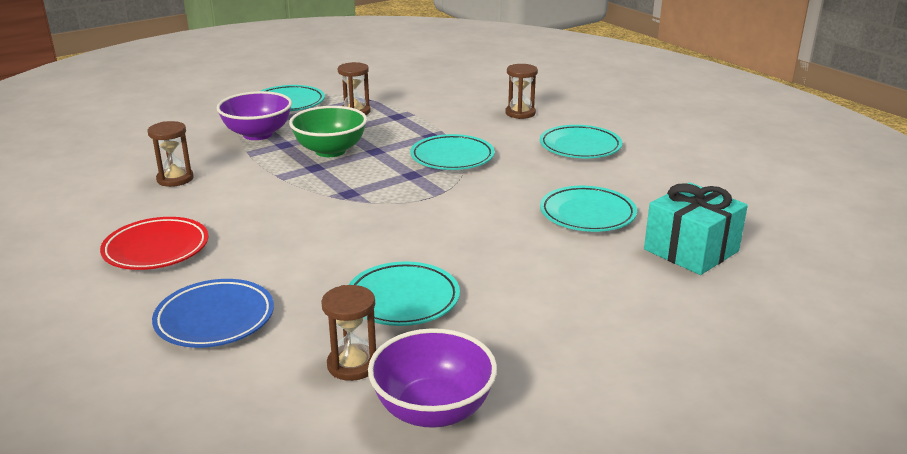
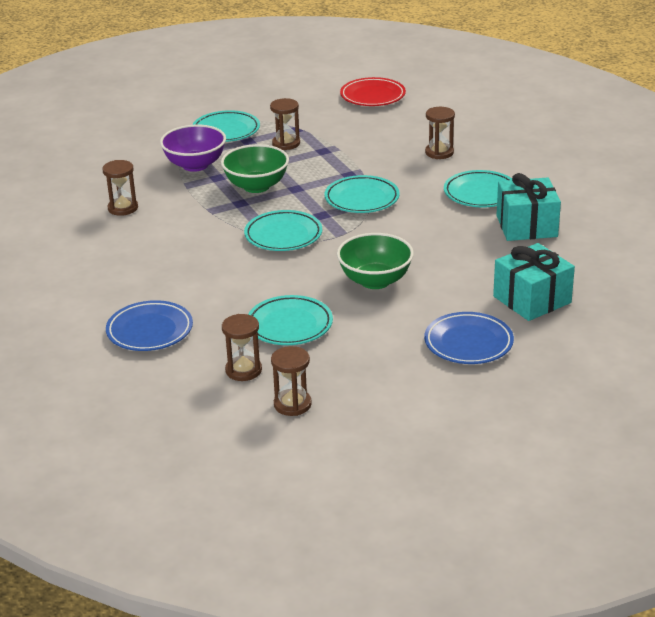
camera: 10 degrees right, 5 degrees up
(156, 249) = (108, 272): red plate -> red plate (372, 96)
(433, 410) = (292, 404): purple bowl -> brown hourglass
(495, 240) = (375, 281): none -> green bowl
(587, 214) = (459, 262): turquoise plate -> turquoise plate (283, 235)
(640, 307) = (468, 343): none -> blue plate
(644, 175) = (526, 226): none -> turquoise gift

